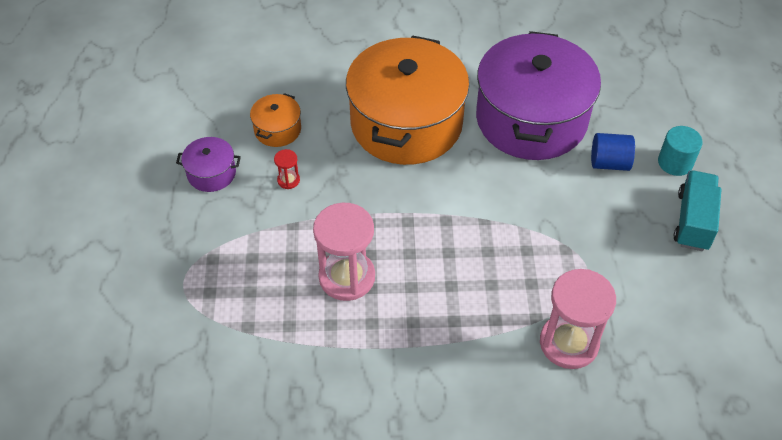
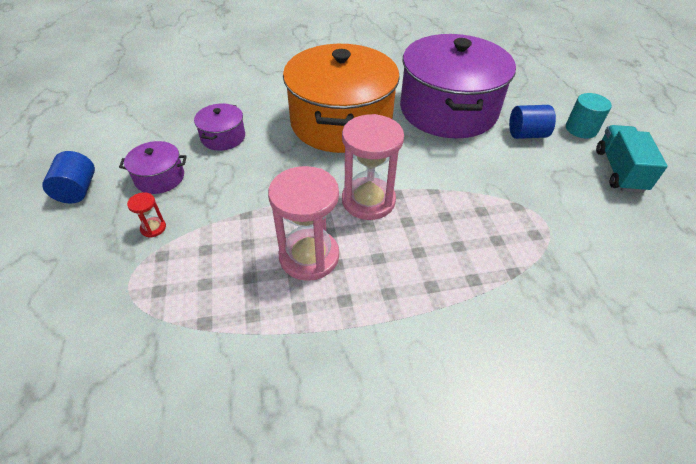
camera: 10 degrees left, 5 degrees down
(133, 179) = (77, 190): none -> blue cylinder
(277, 129) = (223, 137): orange pot -> purple pot
(288, 180) = (237, 176): red hourglass -> red hourglass (153, 228)
(569, 343) = (557, 293): pink hourglass -> pink hourglass (368, 200)

